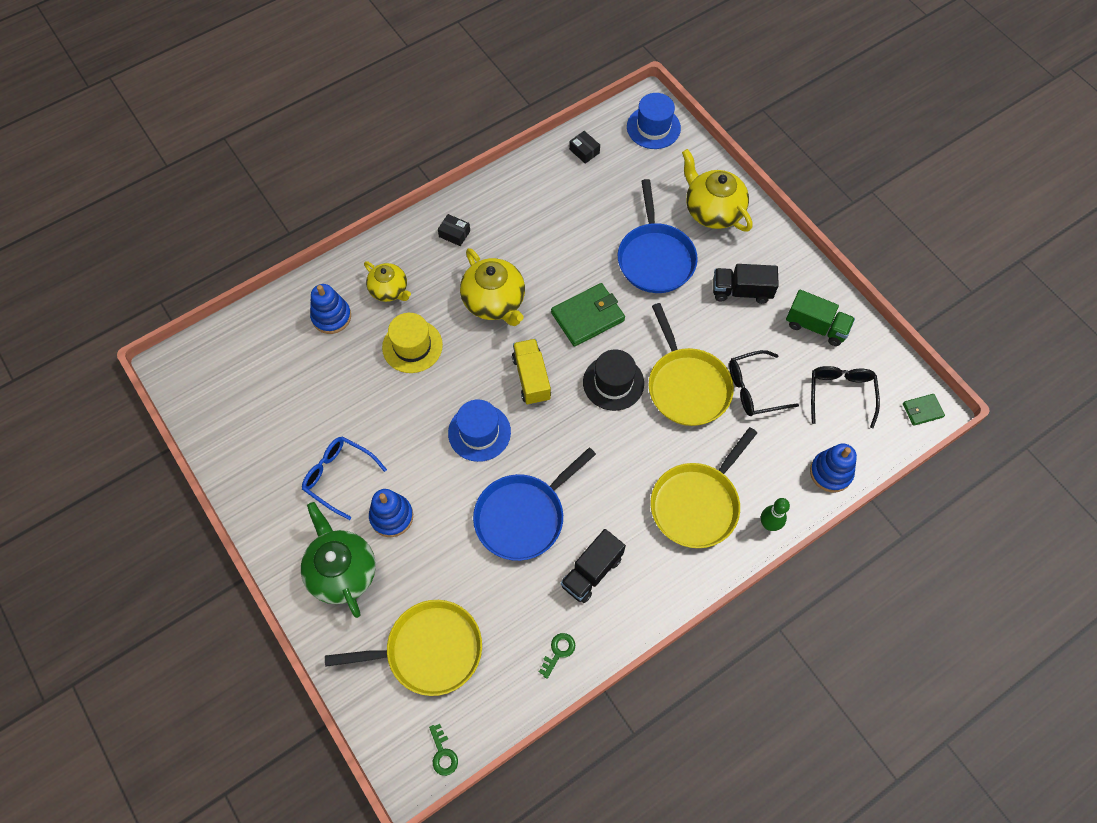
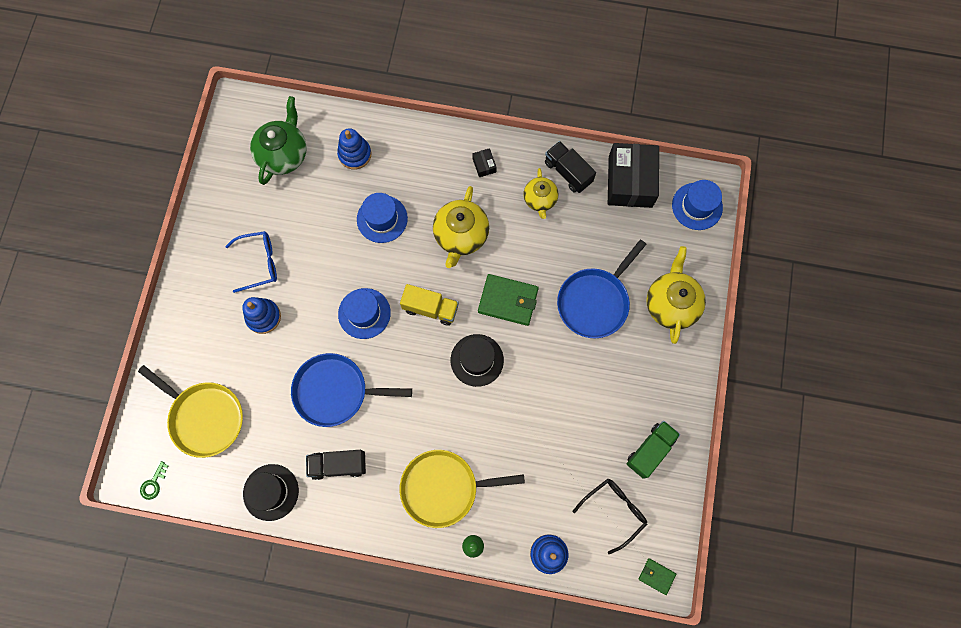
camera: 45 degrees right, 10 degrees up
(338, 476) = (259, 263): blue glasses -> blue glasses turned 90 degrees clockwise
(342, 571) = (205, 323): green teapot -> green teapot (283, 154)
(389, 290) = (406, 168): yellow teapot -> yellow teapot (540, 200)
(412, 346) = (382, 219): yellow hat -> blue hat
(531, 378) = (430, 308): yellow truck -> yellow truck turned 75 degrees clockwise
(558, 652) = (271, 492): green key -> black hat
(584, 151) = (630, 181): black box -> black box, size x2.45
(687, 386) = (520, 407): yellow pan -> none
(741, 291) = (627, 378): black truck -> black truck (568, 172)
(753, 389) = (561, 451): black glasses -> none
(816, 326) = (650, 450): green truck -> green truck turned 120 degrees counterclockwise

